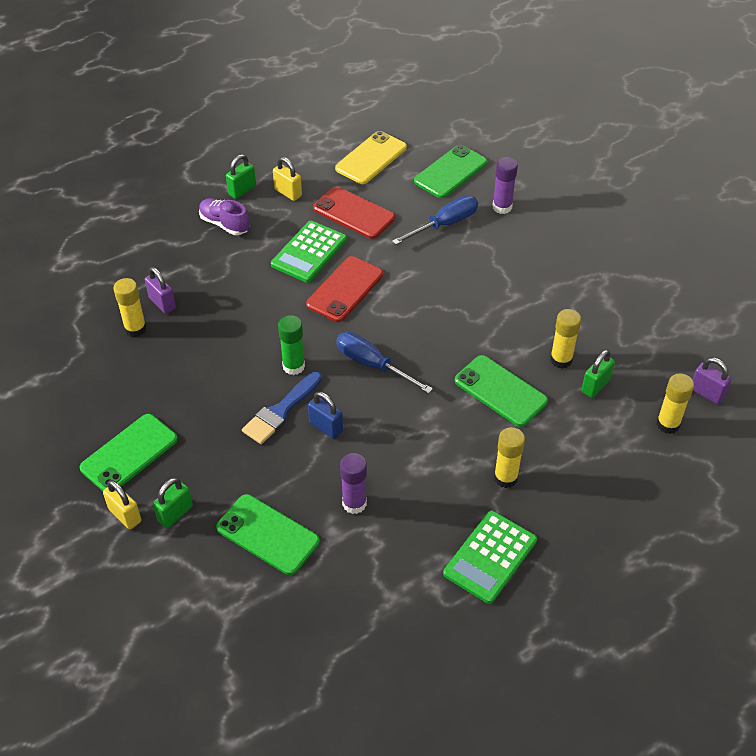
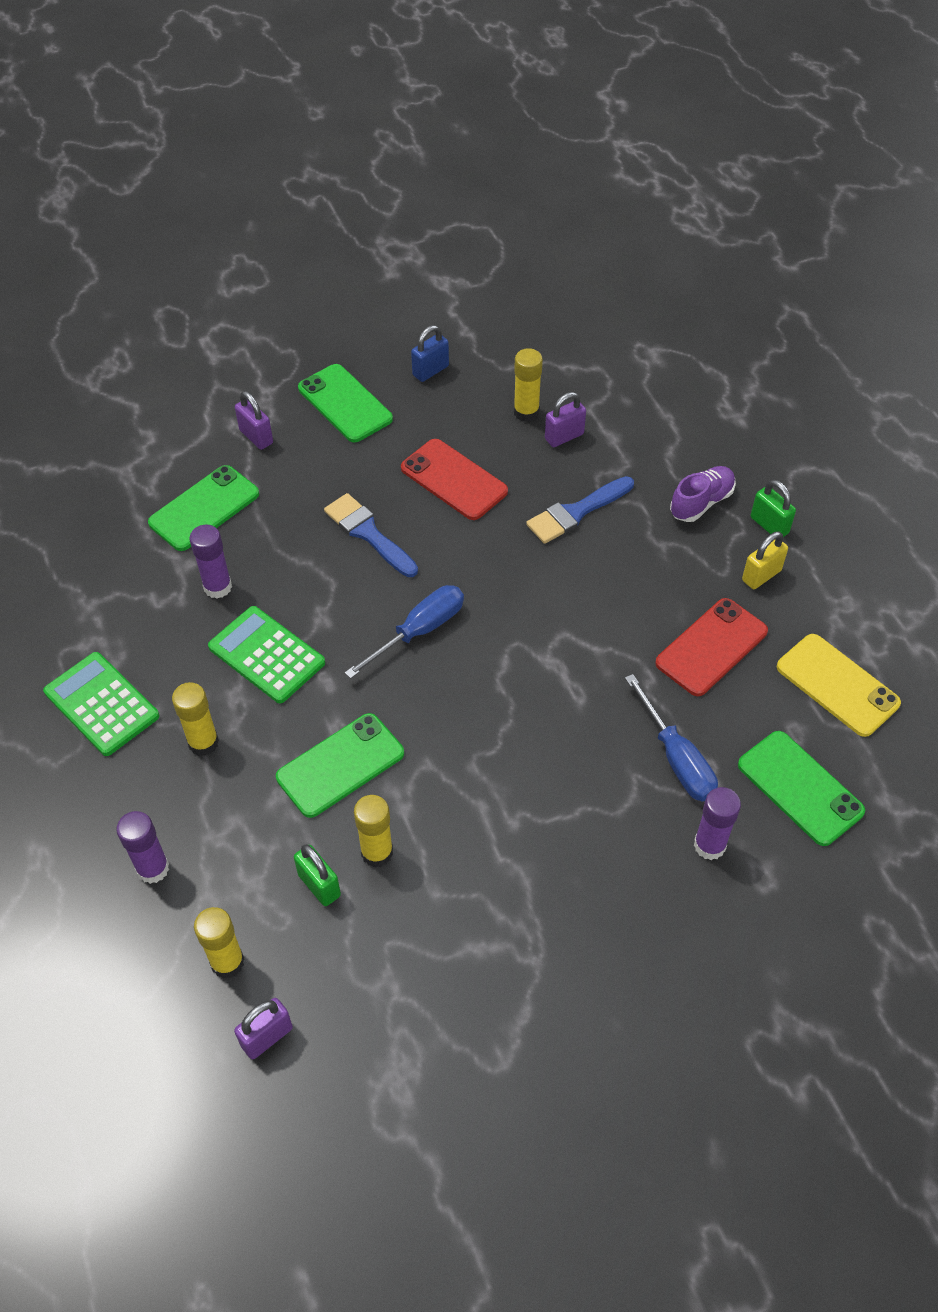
camera: 100 degrees right, 5 degrees up
(125, 515) = (267, 399): yellow padlock -> none
(175, 513) = (256, 437): green padlock -> purple padlock
(242, 289) = (576, 512): none -> blue brush
(293, 366) = (435, 552): green glue stick -> none
(309, 252) = (635, 587): green calculator -> green calculator (266, 655)
(326, 427) = (333, 573): blue padlock -> blue padlock (430, 371)
(345, 289) = (558, 618): red phone -> red phone (454, 480)
(618, 484) = (153, 868): none -> purple glue stick

